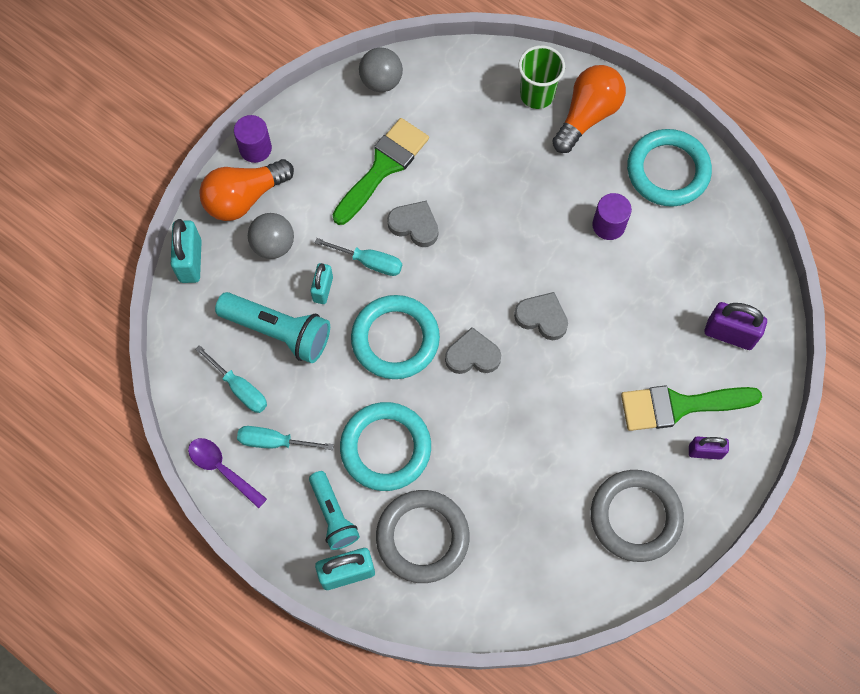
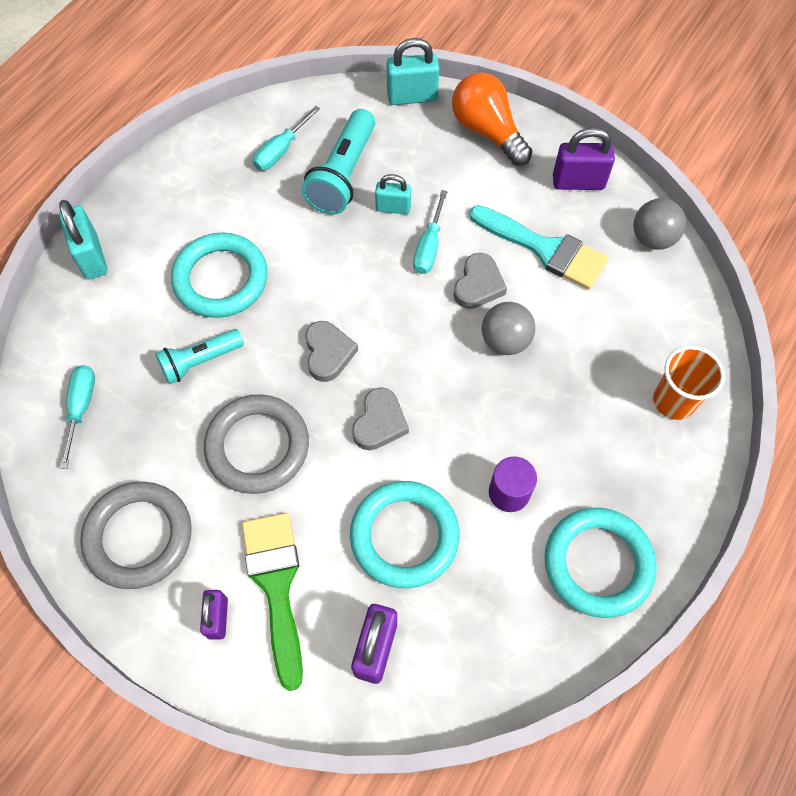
camera: 85 degrees right, 5 degrees down
(222, 469) = (199, 146): purple spoon -> none
(255, 148) = (545, 134): purple cylinder -> none
(273, 245) = (438, 161): grey ball -> grey ball (505, 340)
(274, 441) = (227, 184): turquoise screwdriver -> turquoise screwdriver (81, 408)
(314, 130) = (578, 182): none -> purple padlock
(333, 515) = (150, 240): turquoise flashlight -> turquoise flashlight (200, 361)
(383, 167) = (545, 249): green brush -> turquoise brush
(395, 339) = (342, 277): turquoise ring -> turquoise ring (404, 536)
(422, 537) = (124, 320): grey ring -> grey ring (257, 446)
(537, 95) = (673, 401): green cup -> orange cup
(587, 115) = (657, 461): orange light bulb -> none

